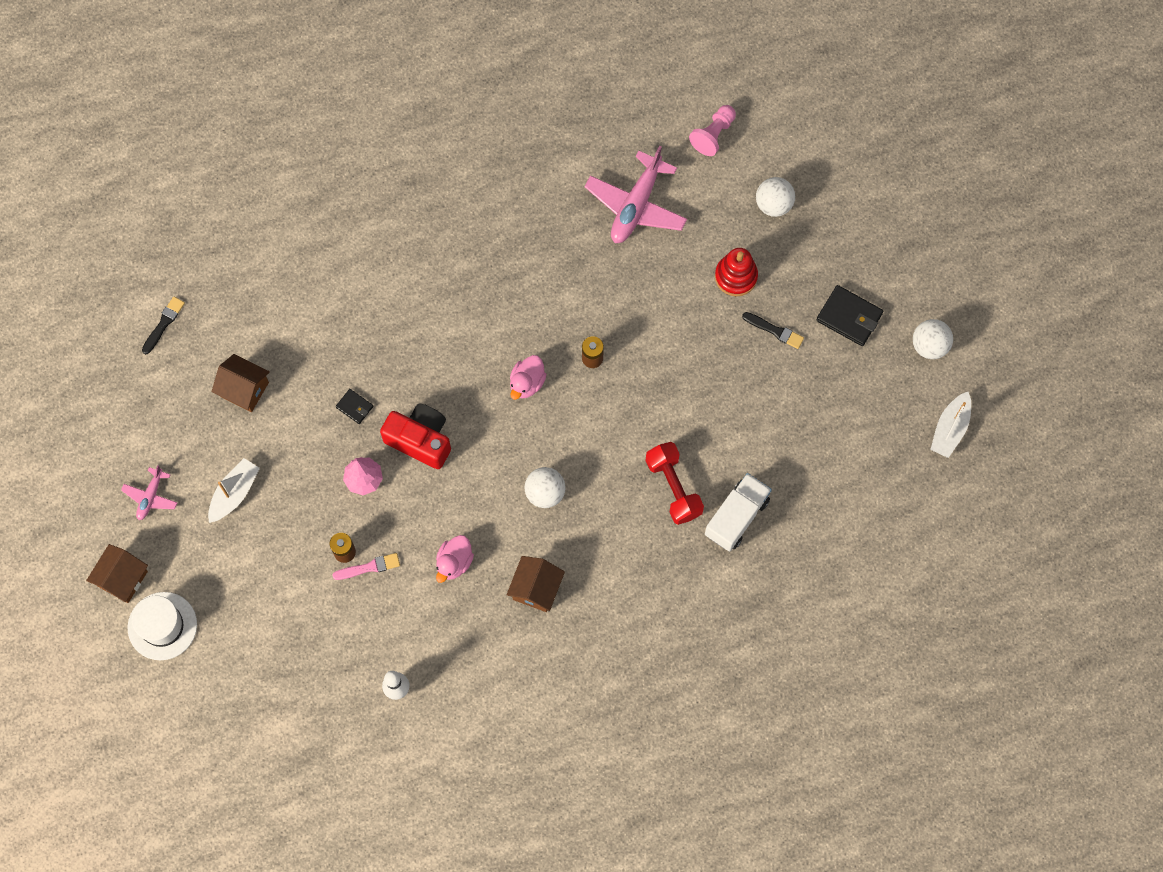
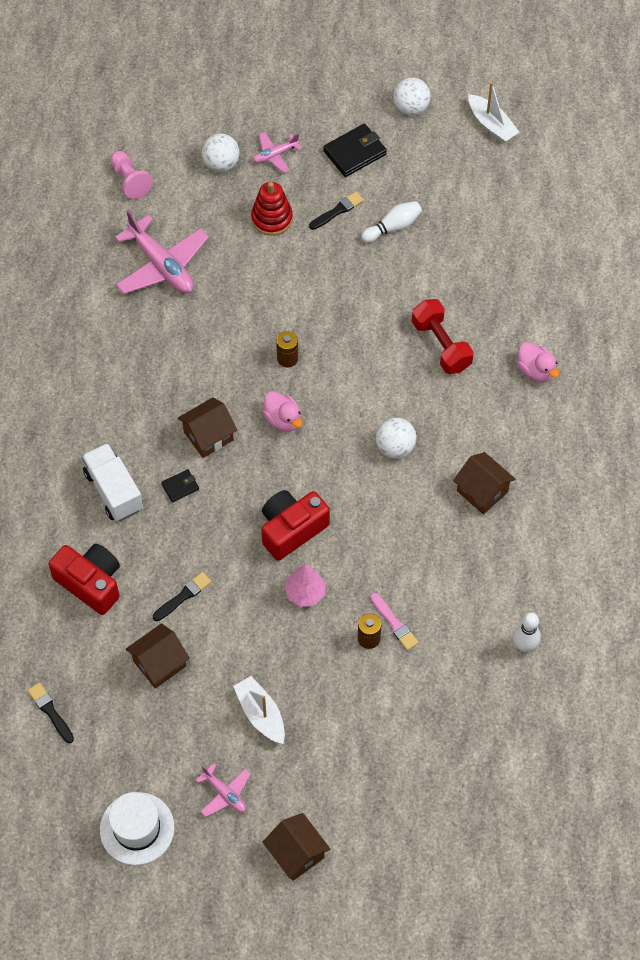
camera: 65 degrees left, 10 degrees down
(162, 626) = (363, 834): white hat -> white hat (137, 828)
(293, 298) = (91, 583): none -> red camera
(315, 379) = (183, 596): none -> black brush
(354, 407) = (229, 572): black wallet -> black wallet (180, 487)
(369, 567) = (394, 623): pink brush -> pink brush turned 135 degrees clockwise
(454, 562) = (424, 548): pink duck -> pink duck (535, 370)
(480, 327) = (208, 436): none -> brown house
(673, 487) = (441, 345): red dumbbell -> red dumbbell turned 60 degrees clockwise
(736, 517) = (492, 309): white truck -> white truck (113, 490)
(782, 388) = (393, 227): none -> white bowling pin
(808, 247) = (275, 155): none -> pink plane

